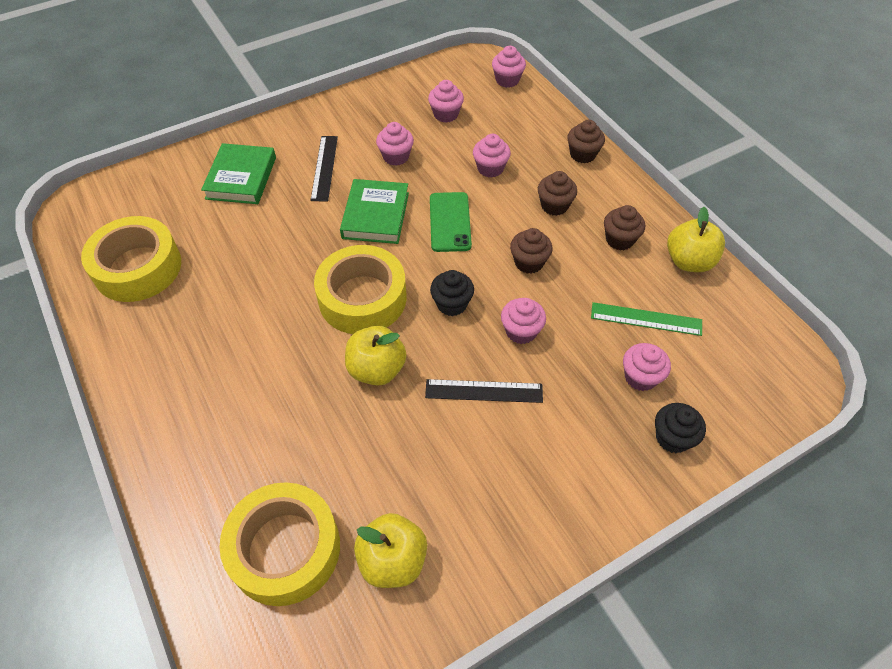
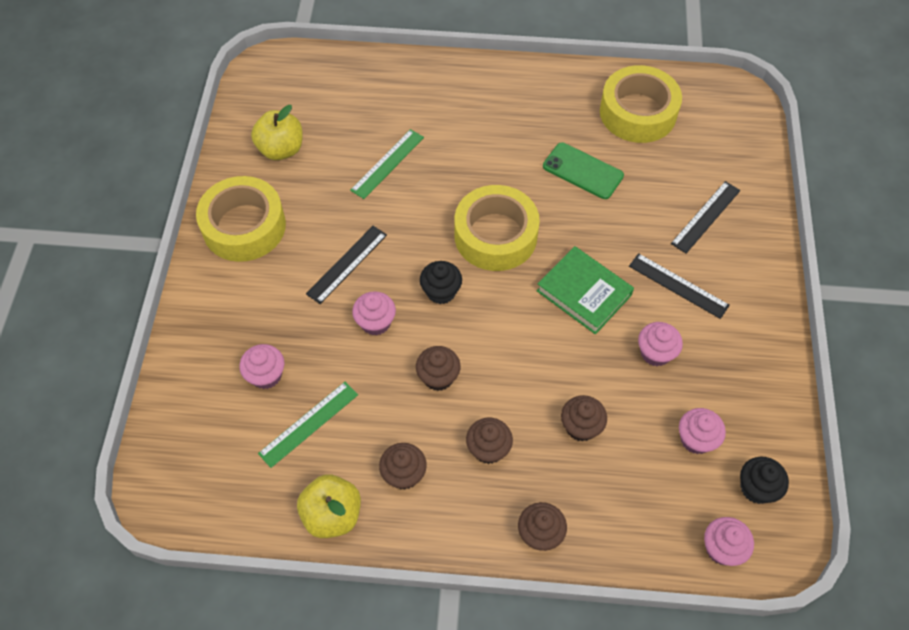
camera: 125 degrees right, 5 degrees up
(241, 178) = (706, 217): green book -> black ruler
(285, 549) = (336, 105): yellow tape -> yellow tape (244, 226)
(338, 435) = (388, 163): none -> green ruler
(377, 369) = (421, 210): yellow apple -> none
(450, 222) = (533, 346): green phone -> green phone (582, 171)
(490, 168) = (581, 427): pink cupcake -> brown cupcake
(672, 438) = (206, 356): black cupcake -> black cupcake (756, 488)

